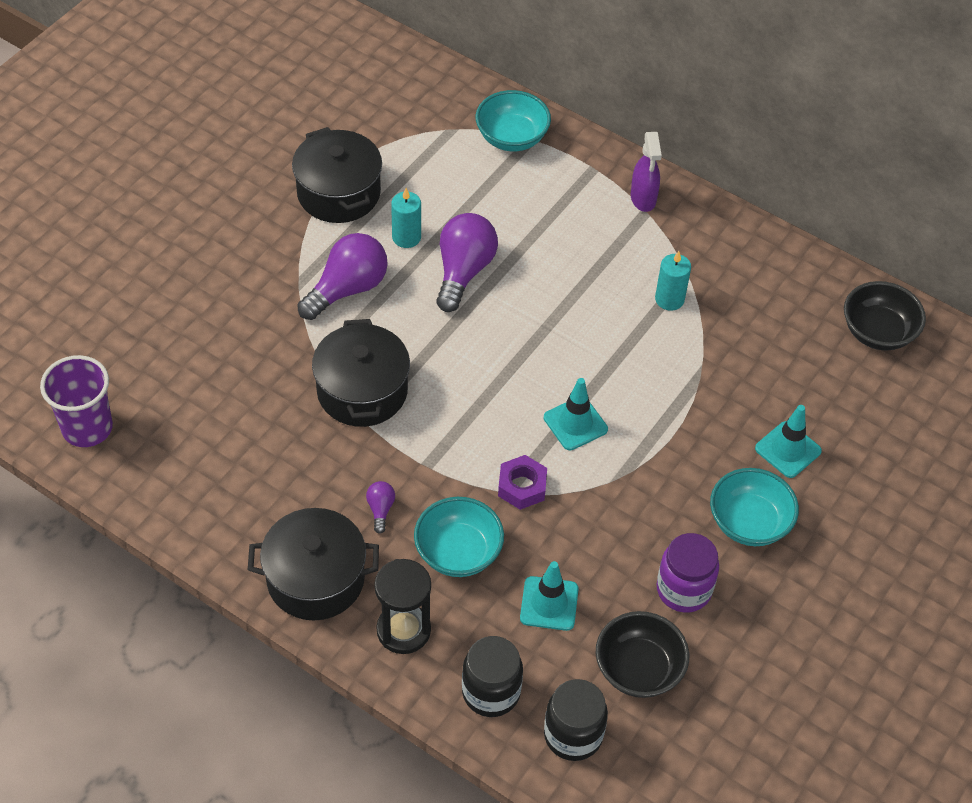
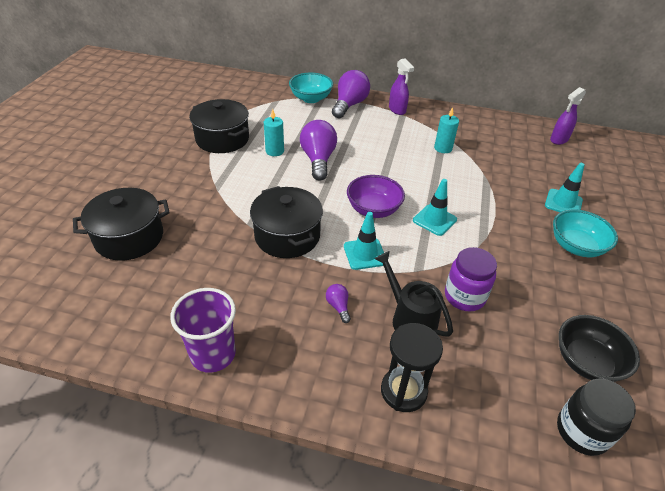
camera: 20 degrees left, 10 degrees down
(87, 428) = (81, 313): purple cup -> purple cup (213, 354)
(315, 579) = (314, 373): black pot -> black pot (129, 237)
(347, 289) = (250, 183): purple light bulb -> purple light bulb (349, 105)
(458, 552) = (410, 319): turquoise bowl -> black watering can
(491, 692) = (499, 418): black jar -> none
(498, 382) = (373, 209): none -> purple bowl
(522, 487) = (426, 264): purple nut -> none
(549, 603) = (494, 335): turquoise traffic cone -> turquoise traffic cone (365, 254)
(683, 589) = (571, 298): purple jar -> purple jar (464, 296)
(877, 332) = (559, 140): black bowl -> purple spray bottle

